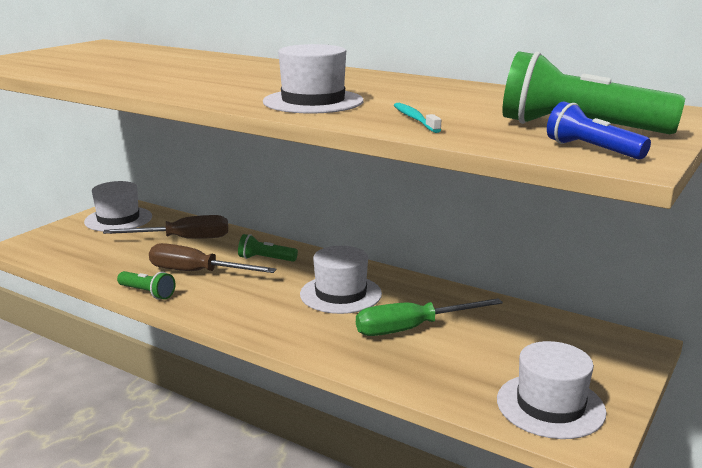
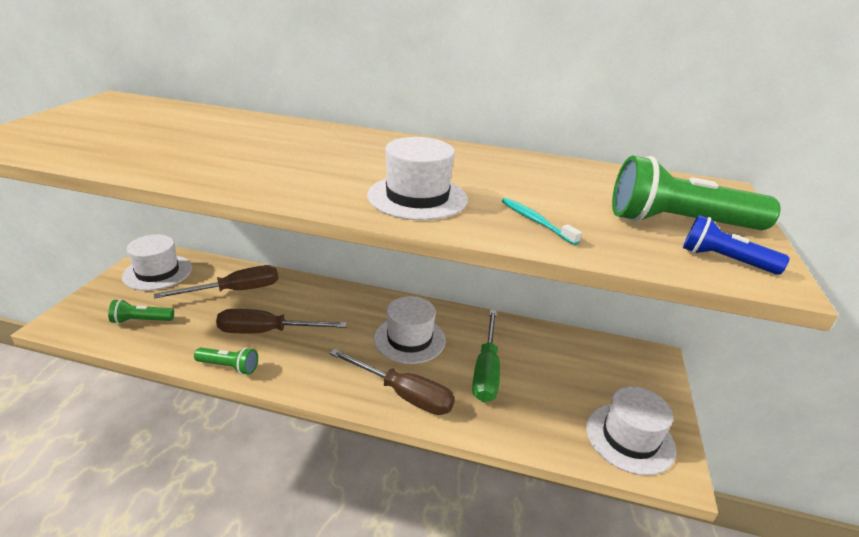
camera: 20 degrees left, 10 degrees up
(265, 259) = (324, 306): green flashlight -> green flashlight (141, 321)
(307, 335) = (403, 394): none -> brown screwdriver
(412, 329) = (486, 370): green screwdriver -> green screwdriver turned 45 degrees counterclockwise

